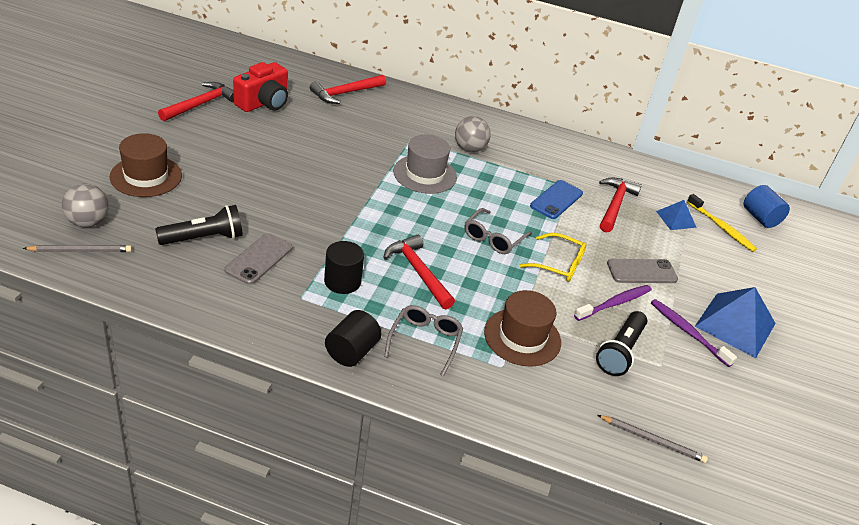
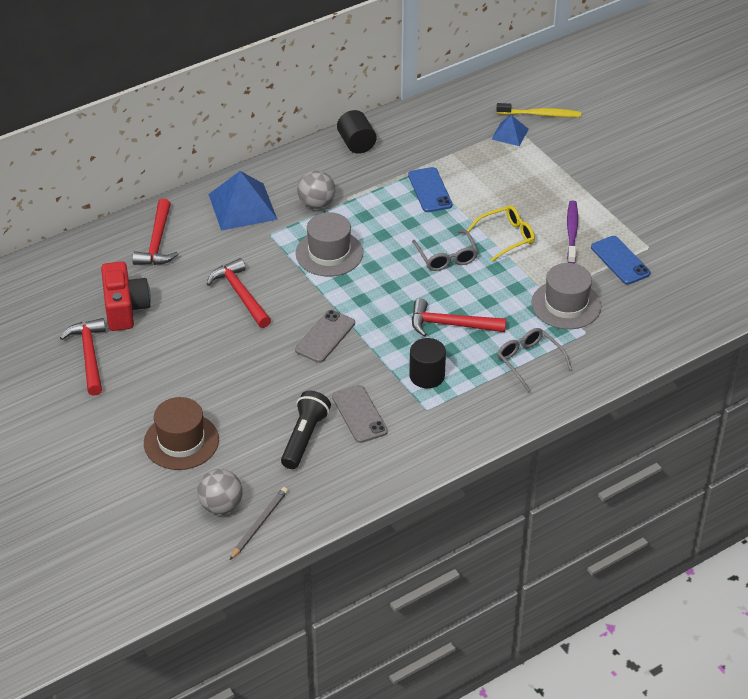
camera: 45 degrees left, 5 degrees up
(351, 351) = (508, 408): black cylinder -> black cylinder (356, 143)
(522, 337) = (566, 305): brown hat -> grey hat
(615, 205) = (464, 158): red hammer -> red hammer (240, 294)
(620, 352) = (620, 260): black flashlight -> blue phone
(641, 272) = (551, 194): grey phone -> grey phone (325, 336)
(652, 440) = (707, 295): grey pencil -> none
(688, 332) = (630, 211): purple toothbrush -> none
(735, 324) = (642, 180): blue pyramid -> blue pyramid (242, 206)
(760, 218) = (548, 84): blue cylinder -> none

